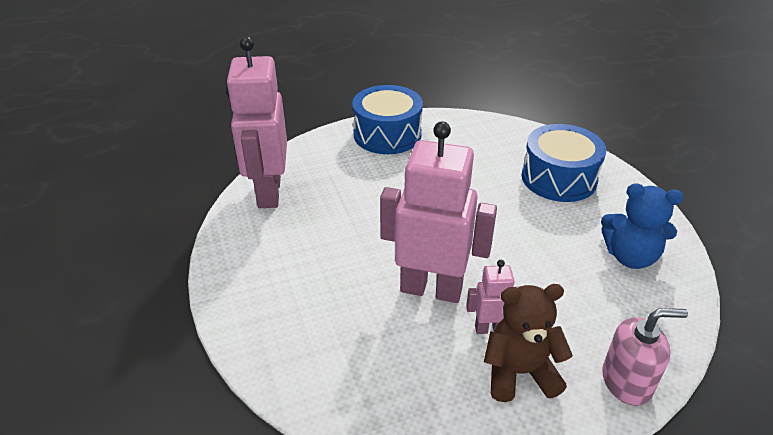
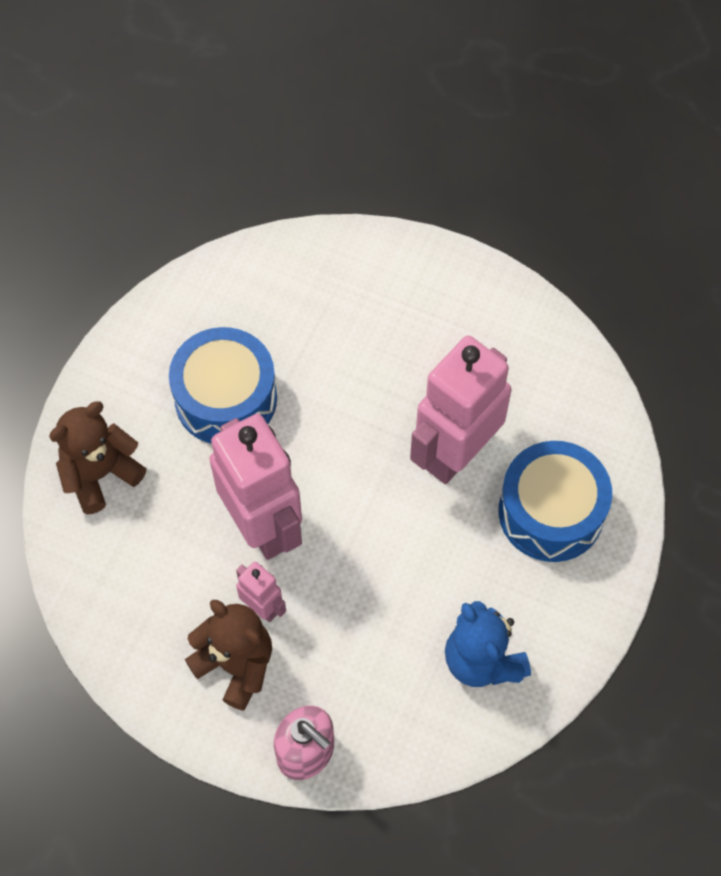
camera: 45 degrees right, 25 degrees up
(268, 192) = (247, 280): pink robot -> pink robot (455, 453)
(289, 342) = (100, 474): none -> brown teddy bear
(387, 134) = (451, 292): blue drum -> blue drum (226, 398)

